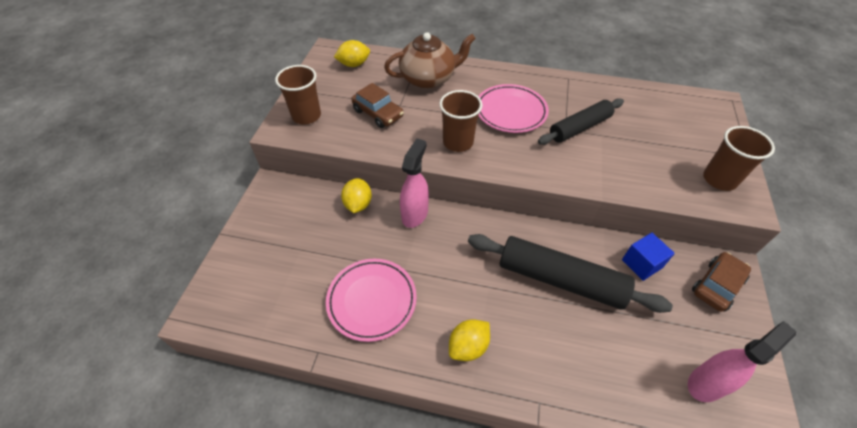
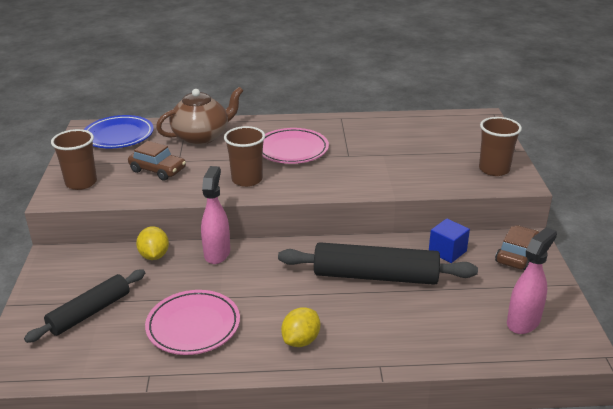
camera: 15 degrees left, 20 degrees down
(354, 64) = (118, 136): yellow lemon -> blue plate
(579, 127) = (361, 152): black rolling pin -> black rolling pin (90, 312)

